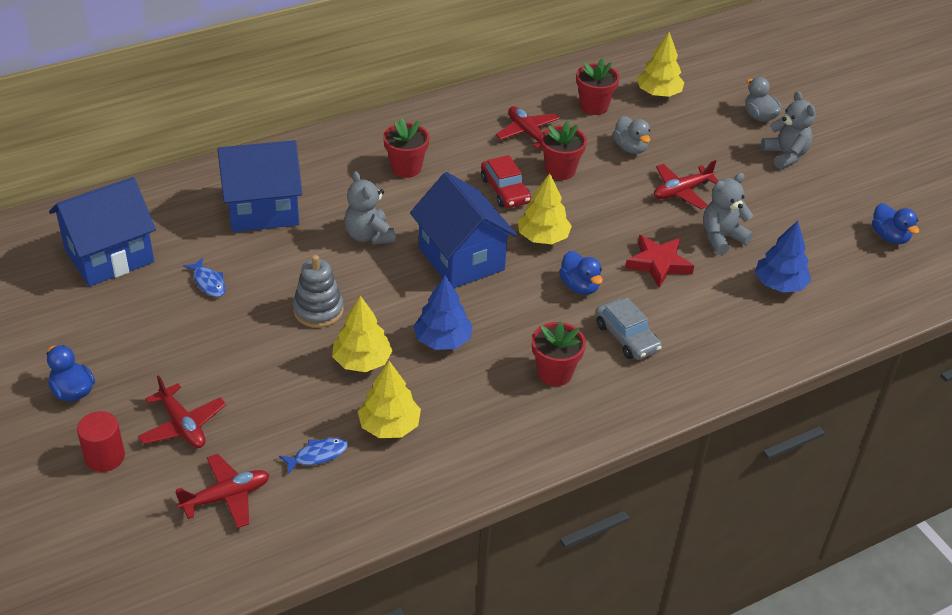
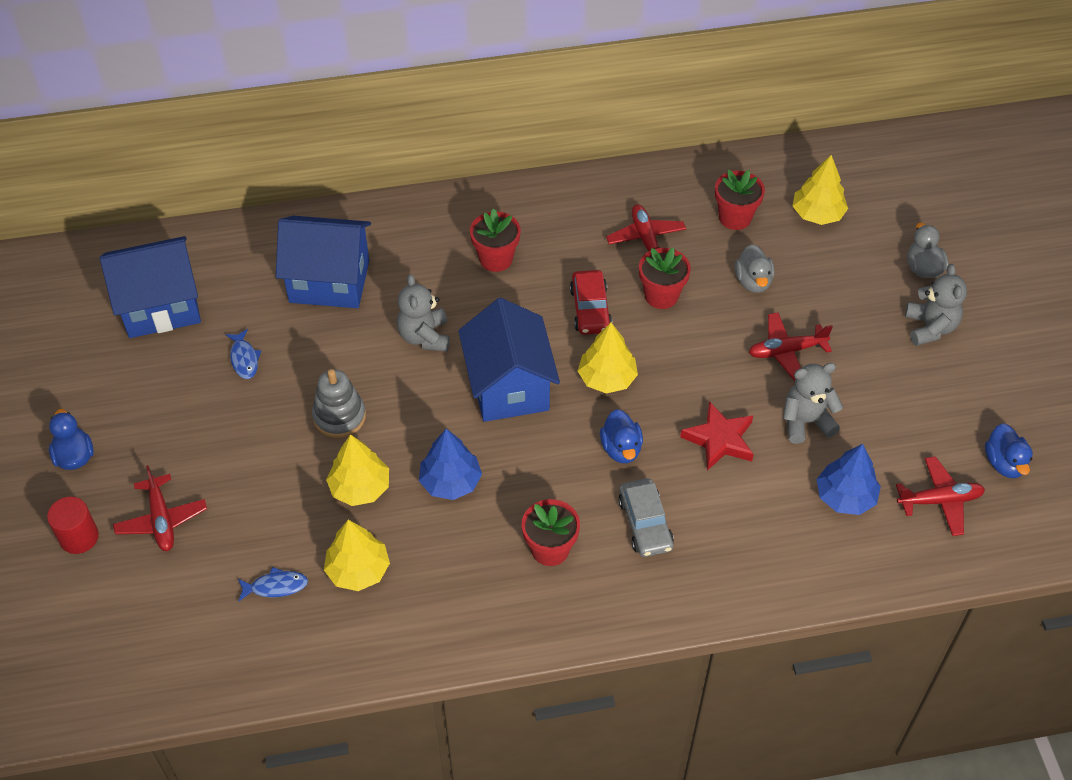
camera: 20 degrees right, 10 degrees up
(226, 497) = (174, 610): red plane -> red plane (939, 500)

